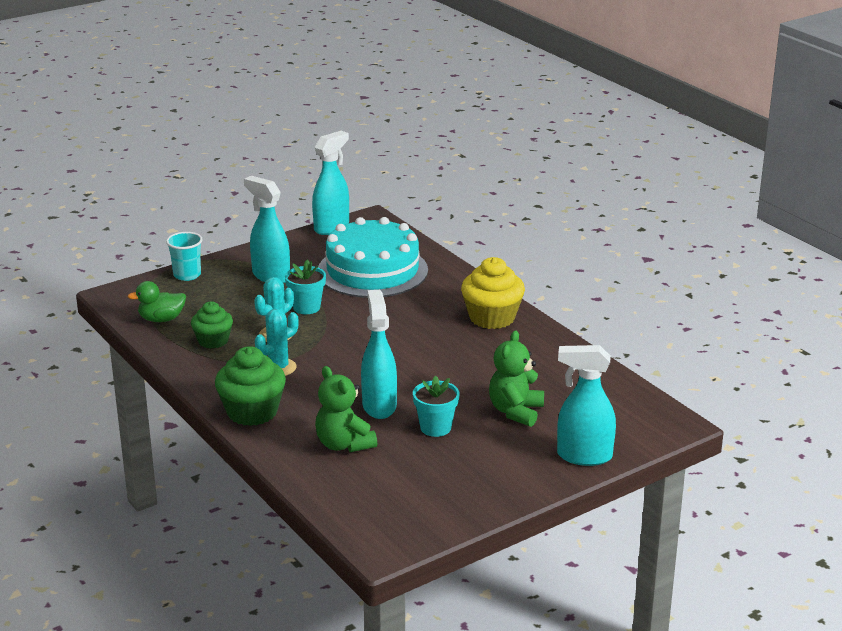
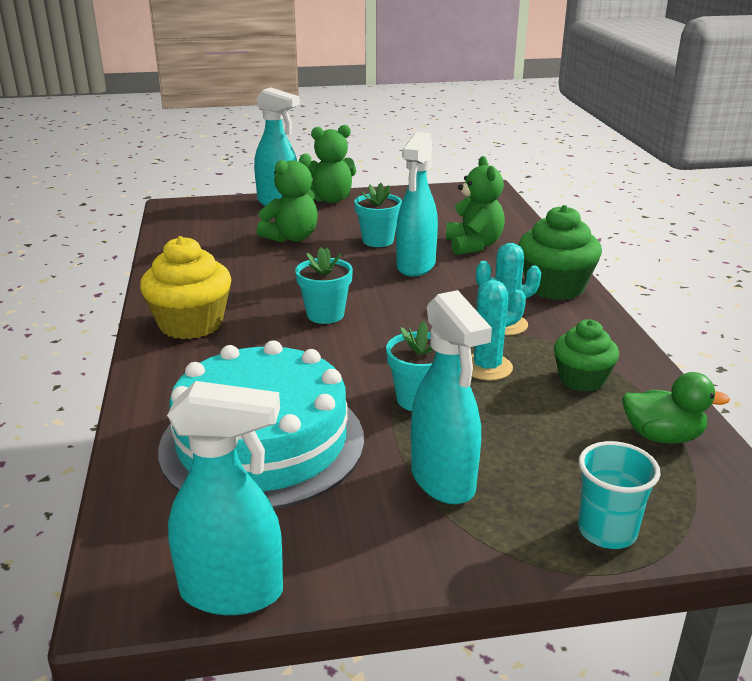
camera: 155 degrees left, 0 degrees up
(332, 227) = (233, 592): turquoise spray bottle -> turquoise spray bottle turned 150 degrees counterclockwise
(410, 345) = (325, 315): none -> turquoise flower pot
(538, 478) = (331, 199): none -> green teddy bear

